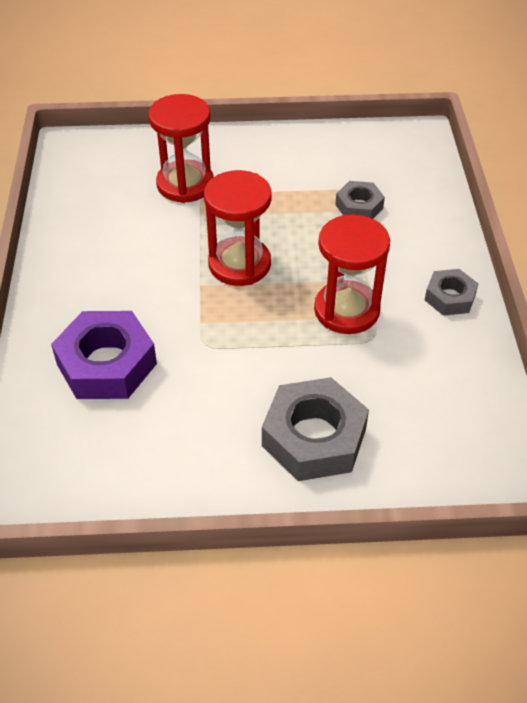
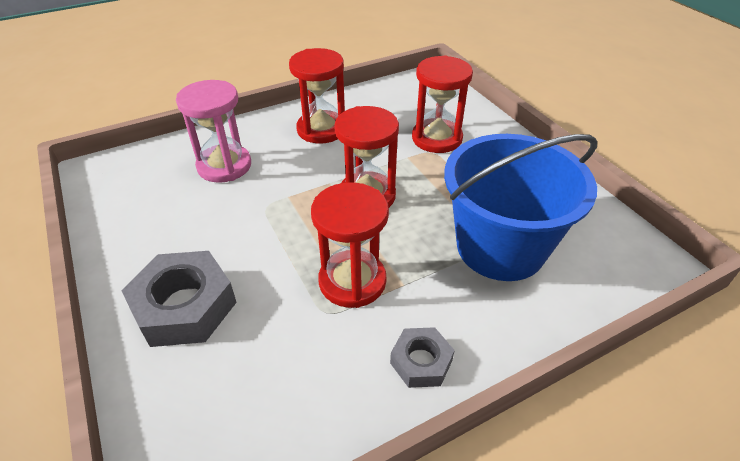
camera: 65 degrees right, 5 degrees down
(99, 263) = (321, 129): none -> red hourglass
(106, 364) = (224, 166): purple nut -> pink hourglass
(359, 206) = (500, 247): grey nut -> blue bucket

